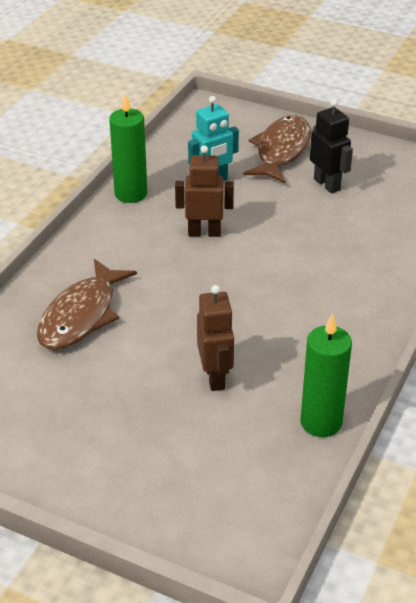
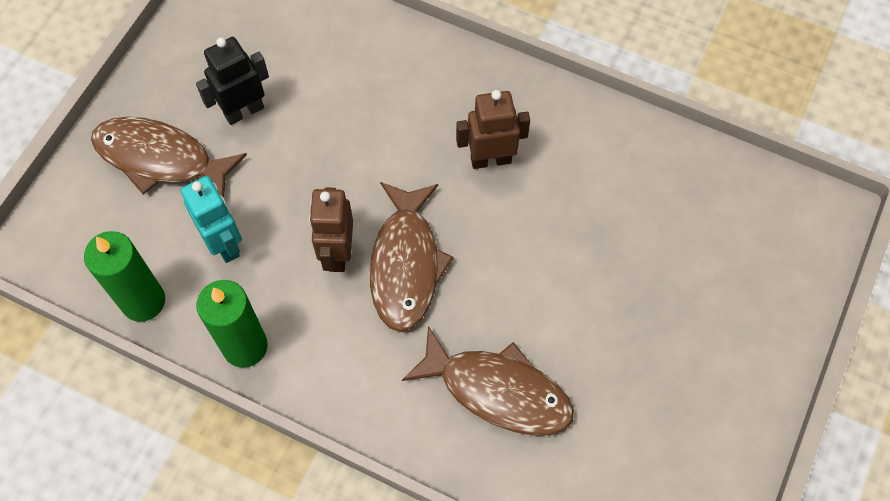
camera: 90 degrees left, 25 degrees up
(194, 267) = (406, 264): none -> brown fish
(215, 377) = (595, 241): brown robot -> brown robot (490, 159)
(321, 422) = (652, 146): green candle -> green candle (143, 301)

